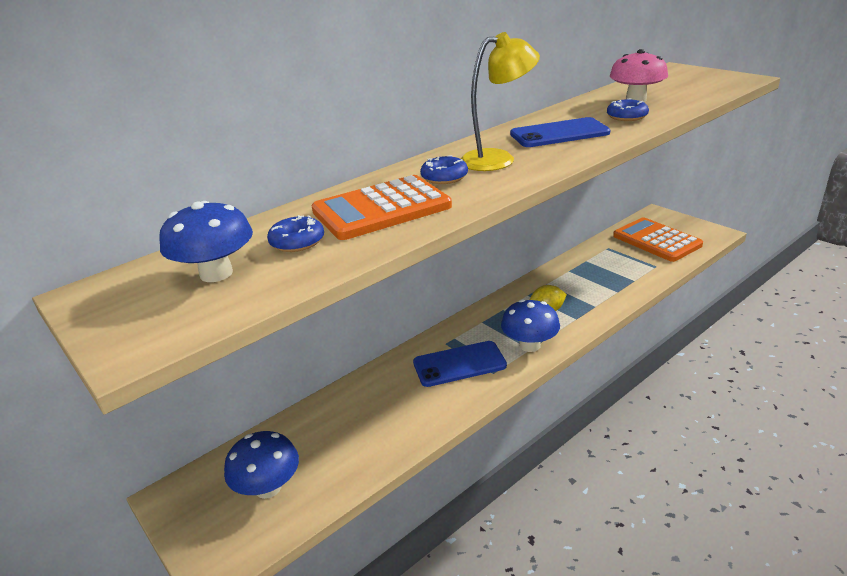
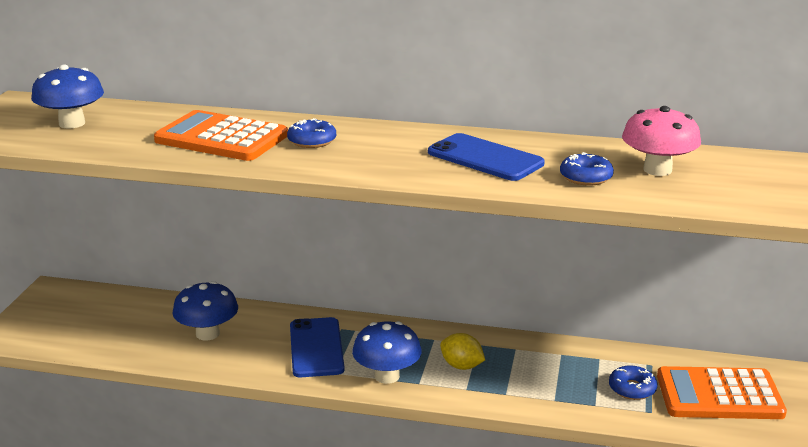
camera: 50 degrees right, 5 degrees down
(268, 487) = (89, 323): blue mushroom -> blue mushroom (207, 334)
(297, 242) = (139, 130): blue donut -> blue donut (632, 389)
(459, 364) = (316, 348): blue phone -> blue phone turned 45 degrees clockwise
(498, 159) = (380, 149): yellow lamp -> none
(656, 240) = (719, 395): orange calculator -> orange calculator turned 105 degrees counterclockwise

